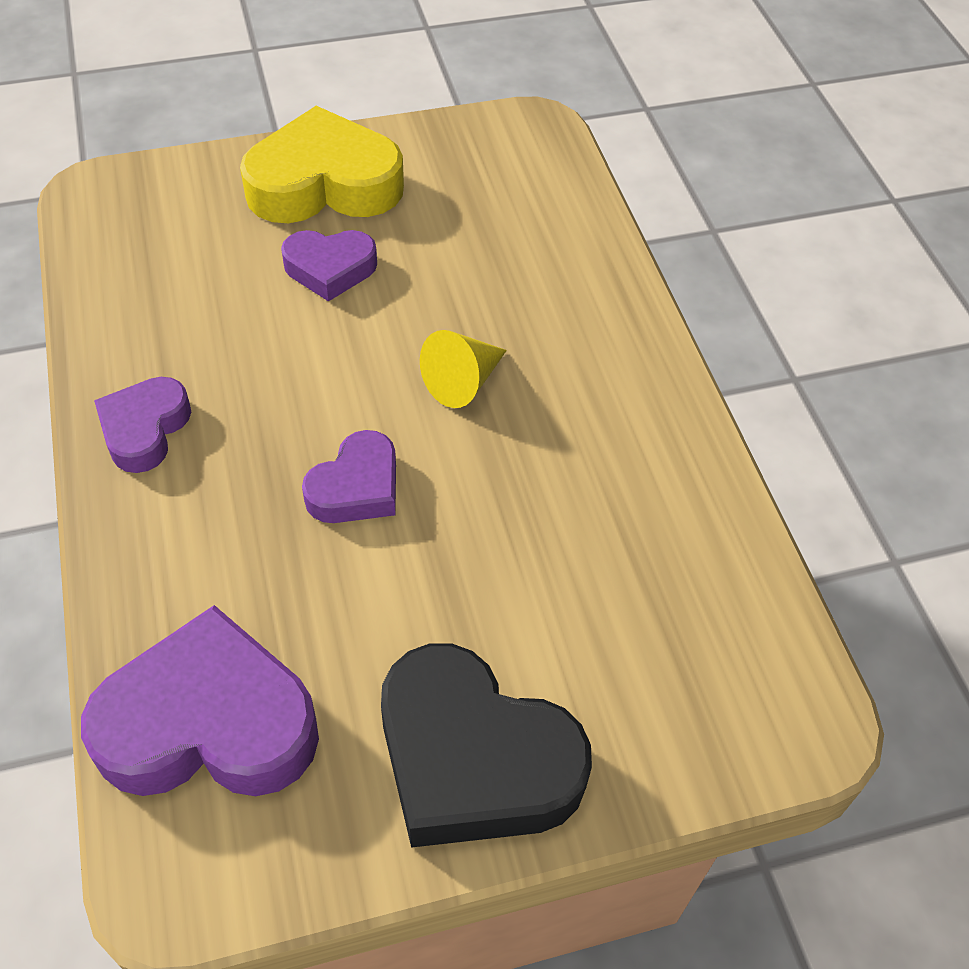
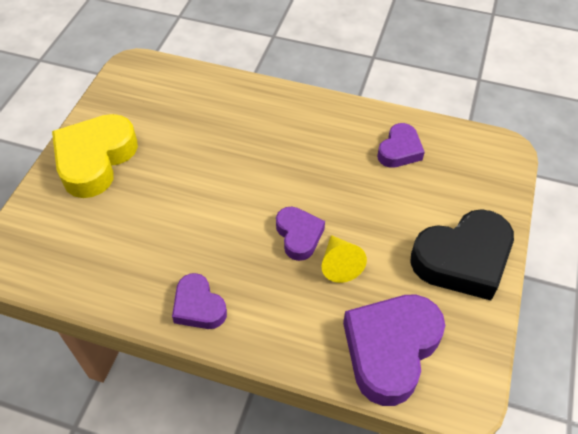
camera: 55 degrees left, 0 degrees up
(330, 269) = (156, 184): purple heart -> purple heart (399, 150)
(463, 382) = (268, 168): yellow cone -> yellow cone (339, 264)

